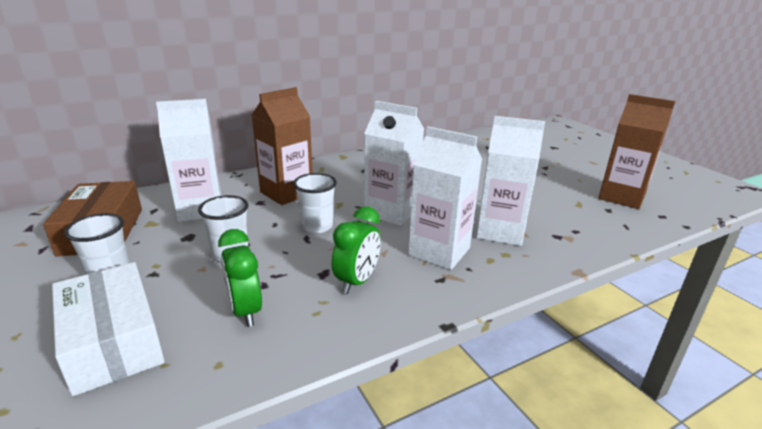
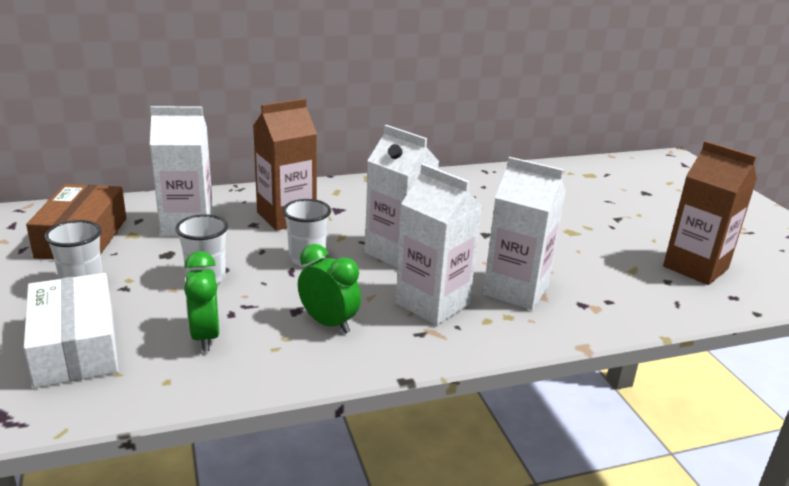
camera: 10 degrees right, 0 degrees up
(357, 281) = (328, 323): green clock -> green clock turned 90 degrees counterclockwise

